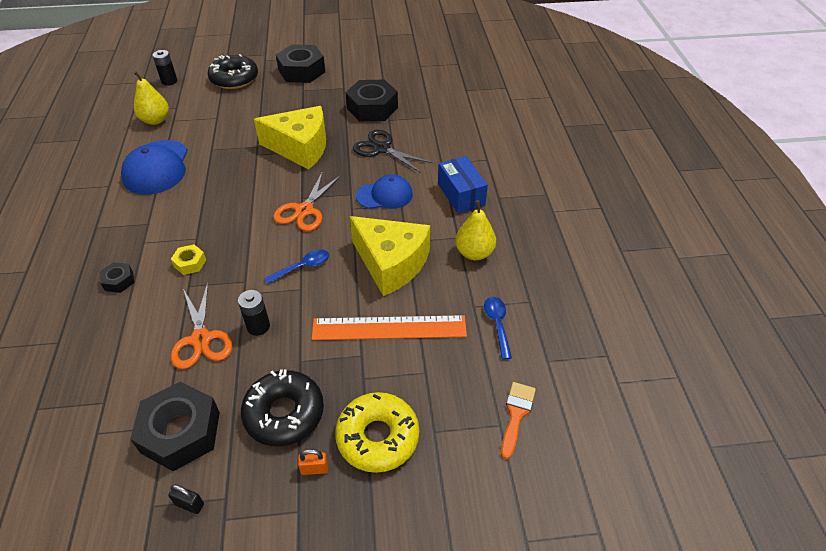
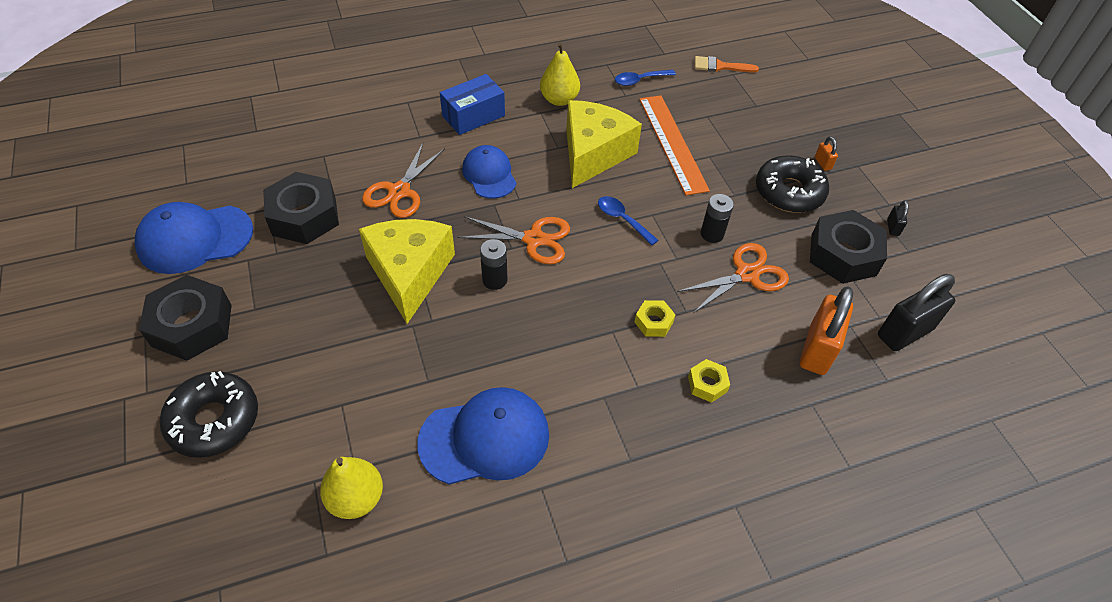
camera: 105 degrees left, 5 degrees up
(67, 447) = (904, 332): none -> black padlock
(98, 365) = (817, 350): none -> orange padlock
(119, 281) = (707, 384): black nut -> yellow nut
(169, 81) = (219, 533): black battery -> black battery (494, 280)
(368, 70) = (195, 239): none -> blue cap
(378, 437) = (778, 134): yellow donut -> none
(381, 148) = (399, 191): black scissors -> orange scissors

